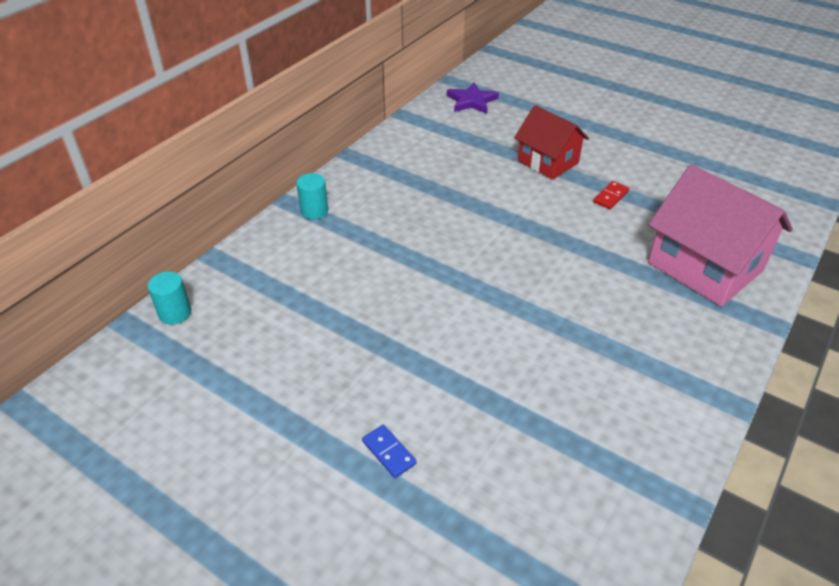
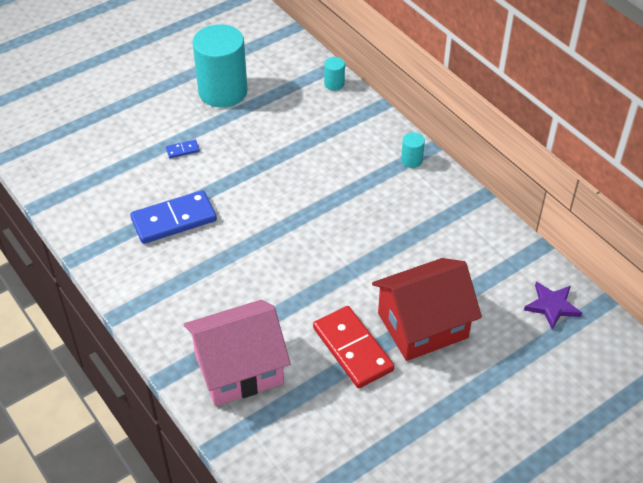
camera: 110 degrees right, 5 degrees up
(220, 449) = (223, 91): none -> turquoise cylinder
(538, 406) = (174, 220): none -> blue domino
(547, 162) = (422, 325): red house -> red house, size x1.57
(610, 196) = (353, 349): red domino -> red domino, size x2.36

